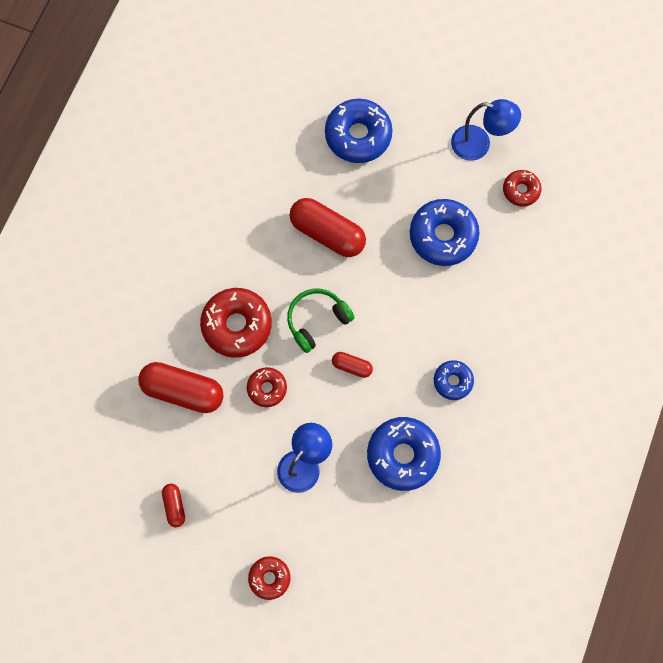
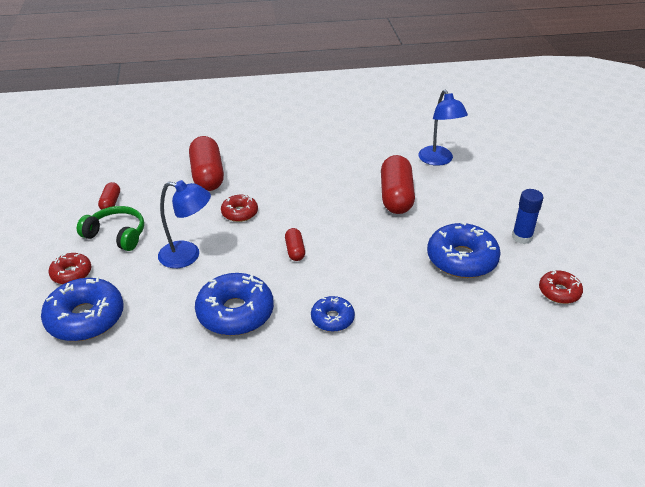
camera: 60 degrees right, 35 degrees down
(174, 506) = (111, 203): red capsule -> red capsule turned 45 degrees counterclockwise
(237, 325) = (279, 181): red donut -> none
(317, 320) = (318, 217): green headphones -> green headphones (116, 235)
(358, 135) = (492, 182): blue donut -> blue donut (85, 318)
(445, 168) = (522, 237): none -> blue glue stick
(479, 145) = (567, 249): blue lamp -> blue lamp (438, 160)

